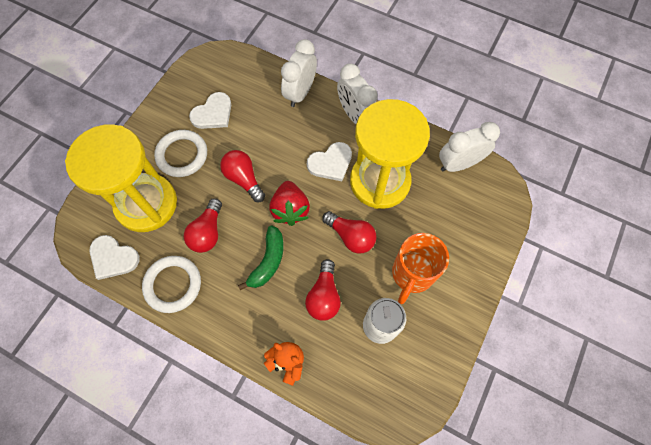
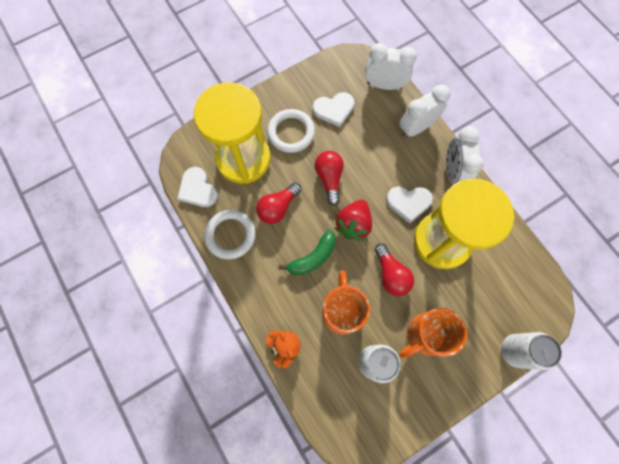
camera: 30 degrees right, 5 degrees up
(324, 296) = (342, 311): red light bulb -> orange mug
(458, 164) = (521, 263): white clock -> white clock (384, 85)
(496, 243) = (514, 350): none -> white can

